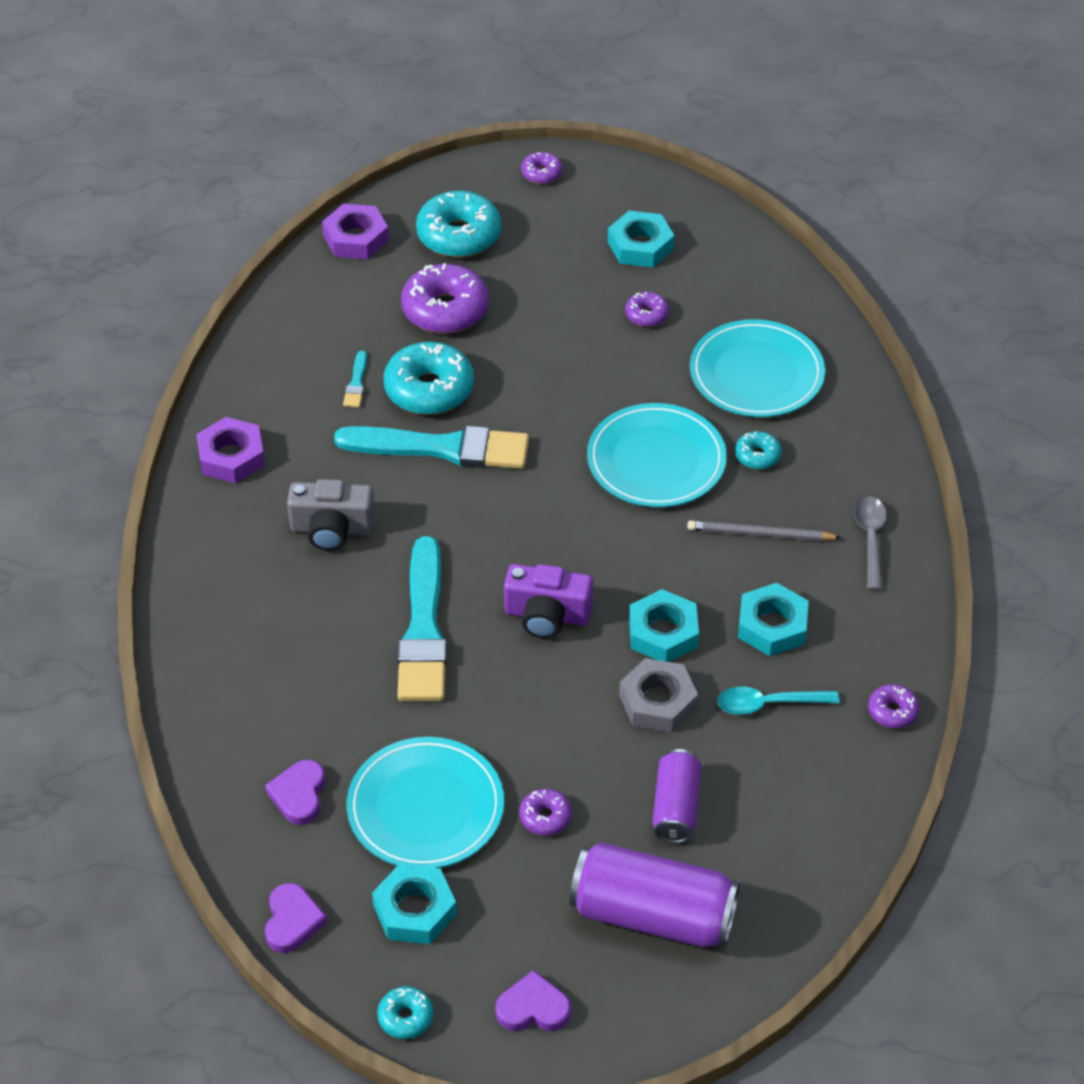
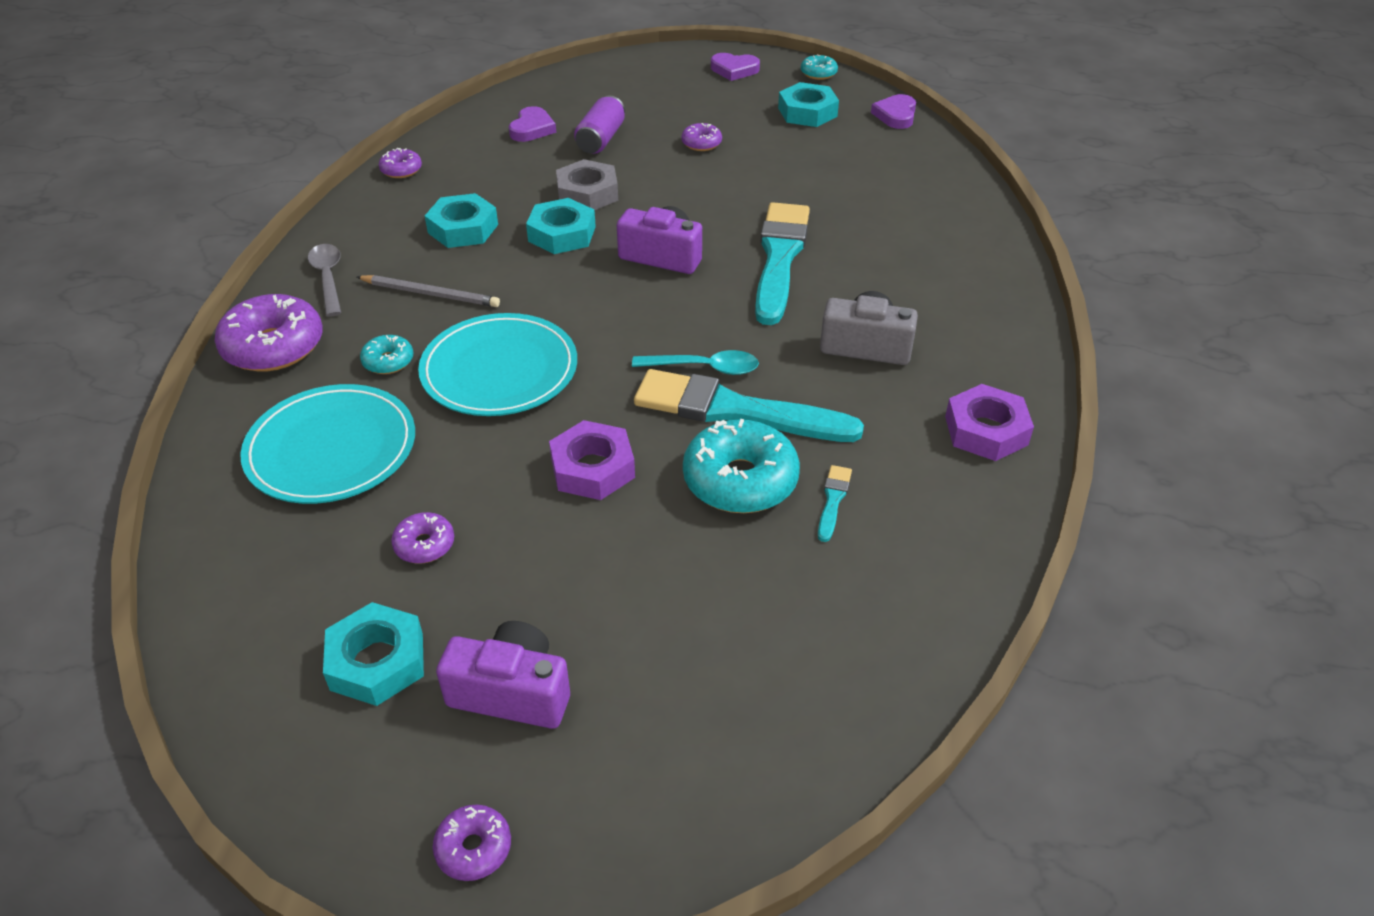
camera: 170 degrees left, 5 degrees down
(299, 795) = (893, 171): purple heart -> purple heart (532, 129)
(356, 238) = (823, 746): purple nut -> purple nut (592, 468)
(425, 807) = (793, 156): turquoise plate -> none
(445, 310) = (699, 591): purple donut -> purple donut (273, 347)
(459, 235) = (653, 725): turquoise donut -> none
(549, 241) = (512, 692): none -> purple camera
(653, 915) = (640, 96): purple can -> none
(768, 704) = (497, 183): turquoise spoon -> turquoise spoon (704, 368)
(870, 539) = (328, 278): grey spoon -> grey spoon turned 150 degrees clockwise

